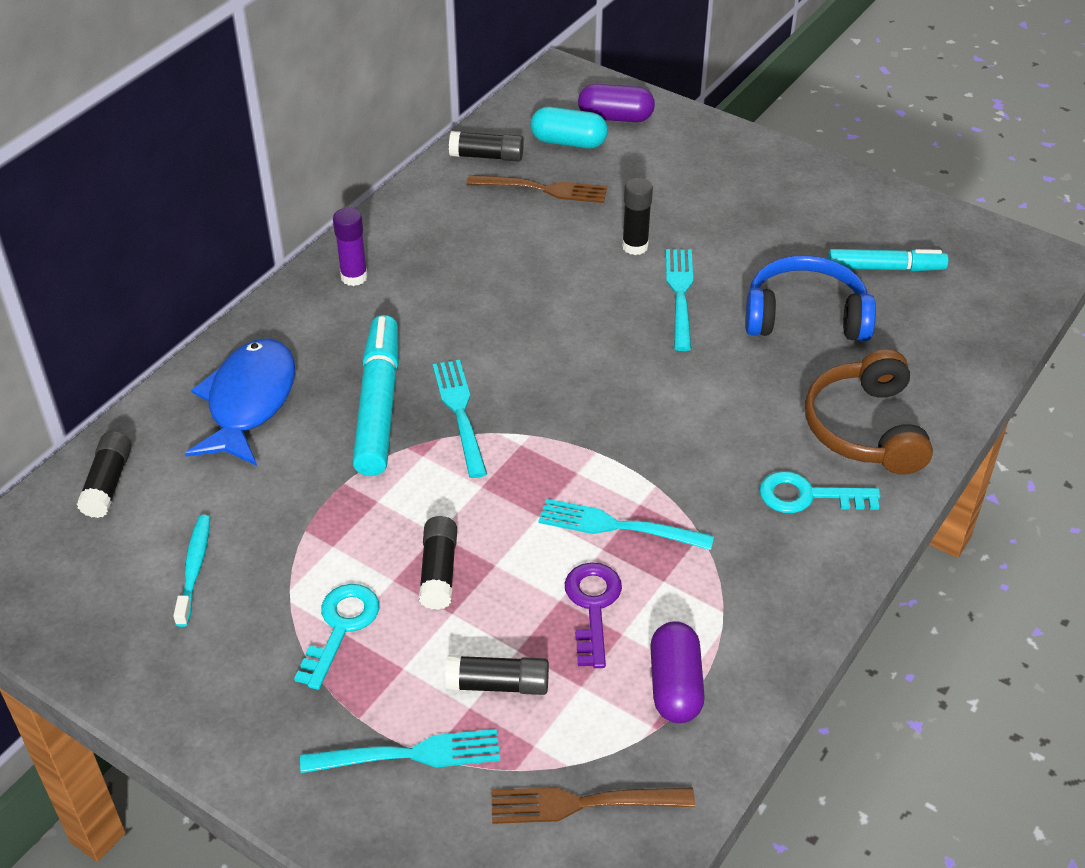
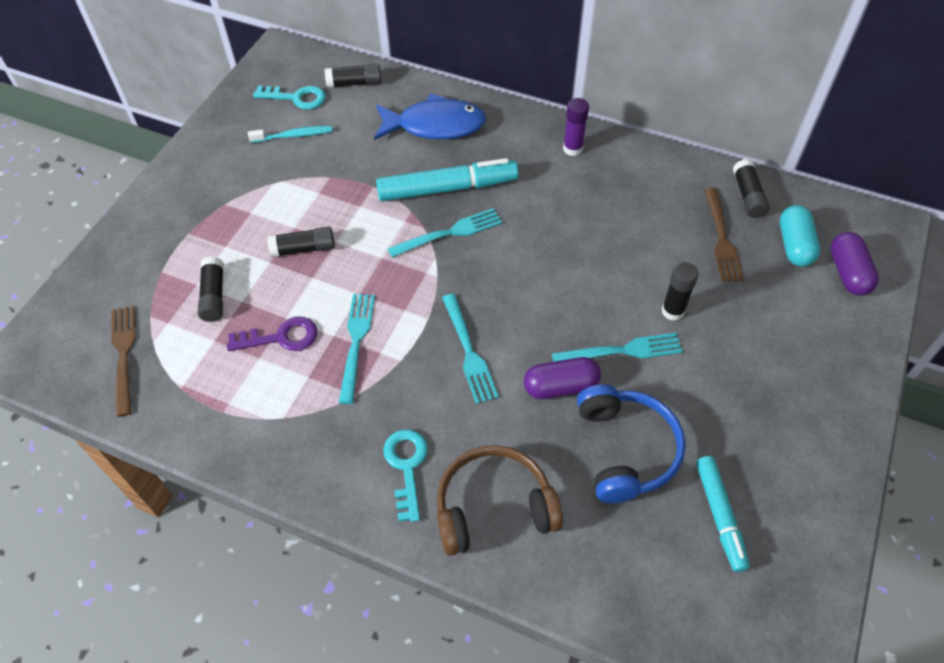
camera: 80 degrees right, 10 degrees up
(341, 627) = (254, 210): turquoise key -> turquoise key (296, 98)
(409, 754) = (161, 262): turquoise fork -> turquoise fork (469, 351)
(675, 685) = (216, 395): purple capsule -> purple capsule (560, 386)

